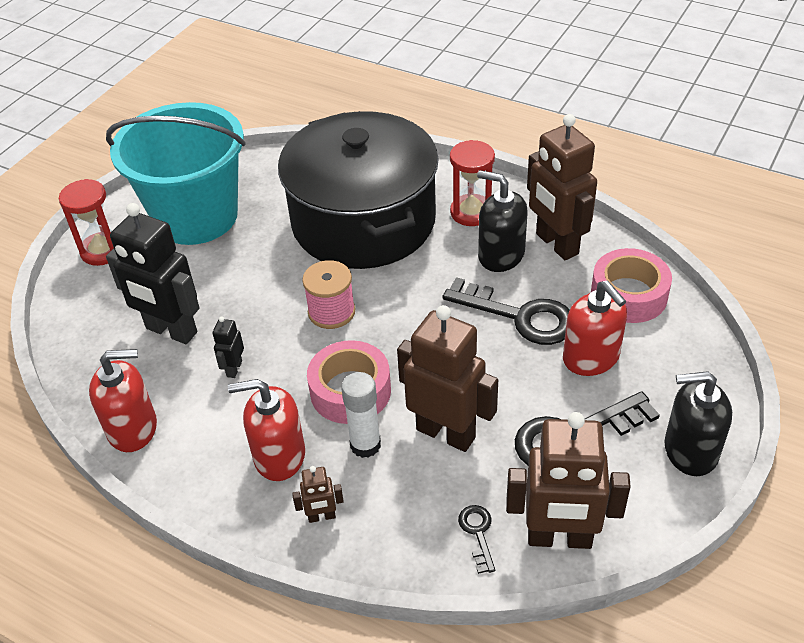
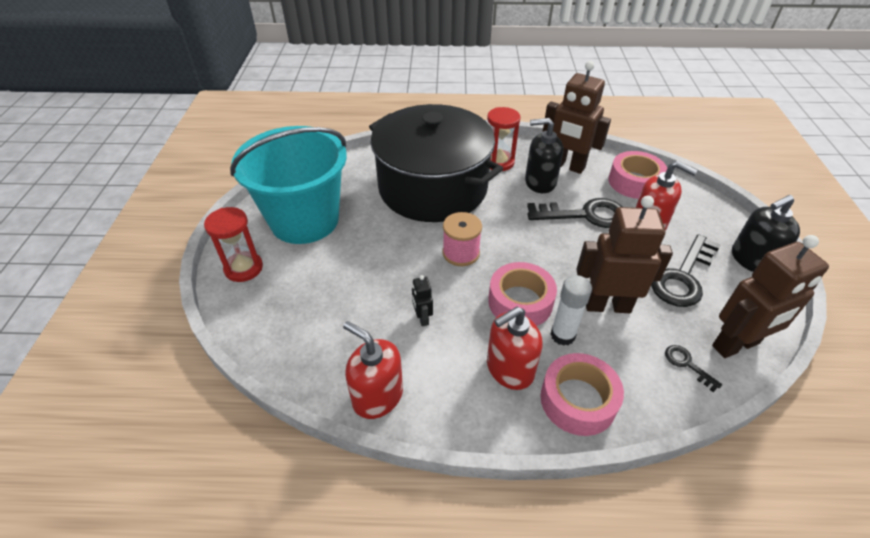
camera: 30 degrees left, 0 degrees up
(133, 428) = (377, 396): red soap dispenser -> red soap dispenser turned 105 degrees counterclockwise
(171, 331) = (349, 308): black robot -> none
(322, 516) = (578, 400): brown robot -> pink tape

